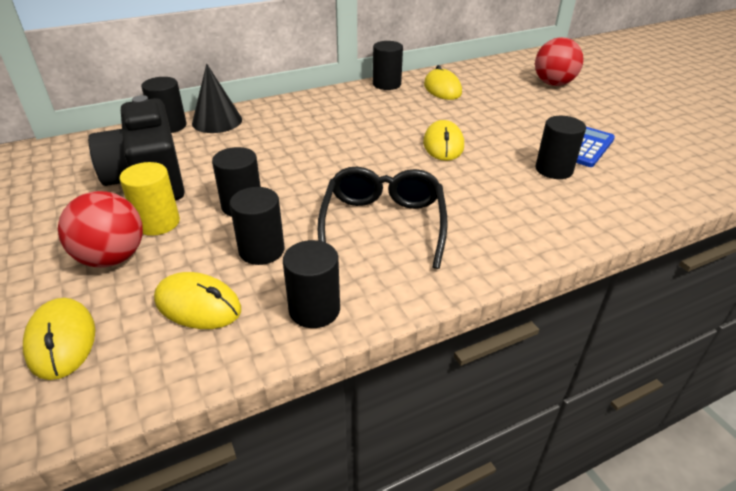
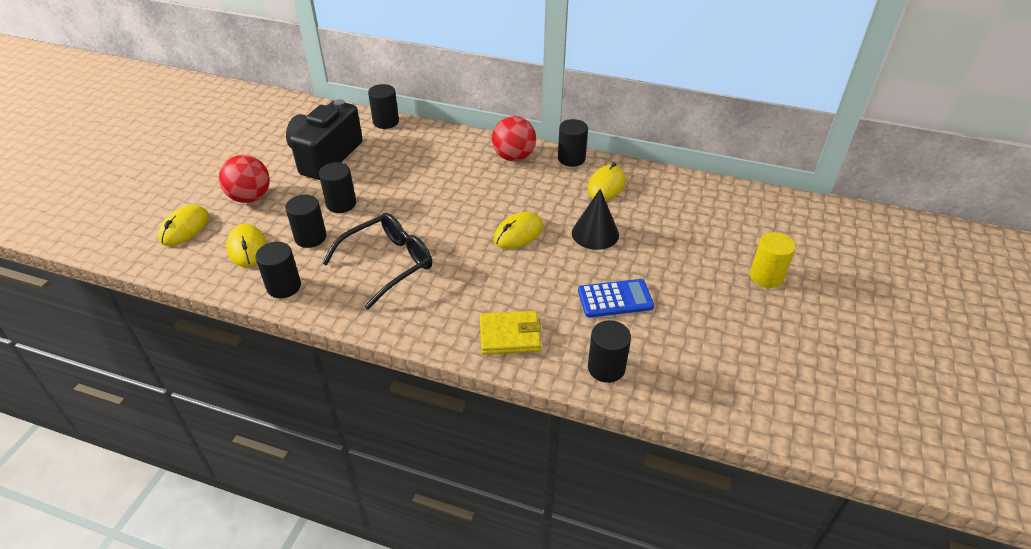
camera: 45 degrees right, 5 degrees up
(158, 223) = (292, 189): yellow cylinder -> yellow cylinder (766, 276)
(217, 121) = (415, 132): black cone -> black cone (595, 233)
(553, 84) = (712, 232): red ball -> red ball (513, 157)
(554, 170) = (555, 300): black cylinder -> black cylinder (606, 368)
(574, 210) = (510, 335): none -> yellow wallet

